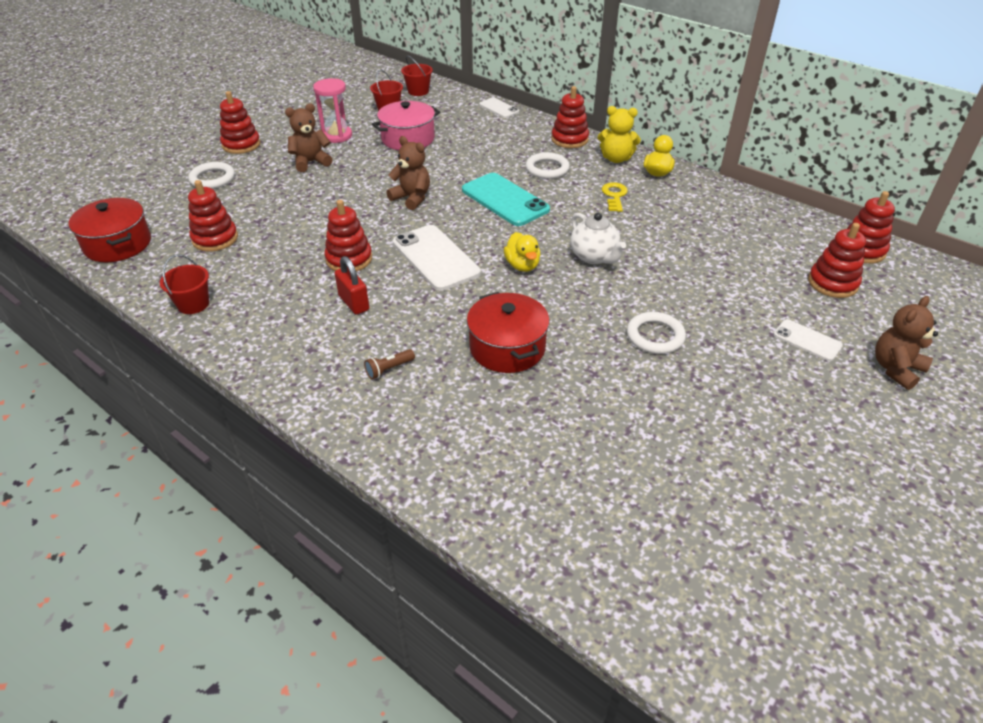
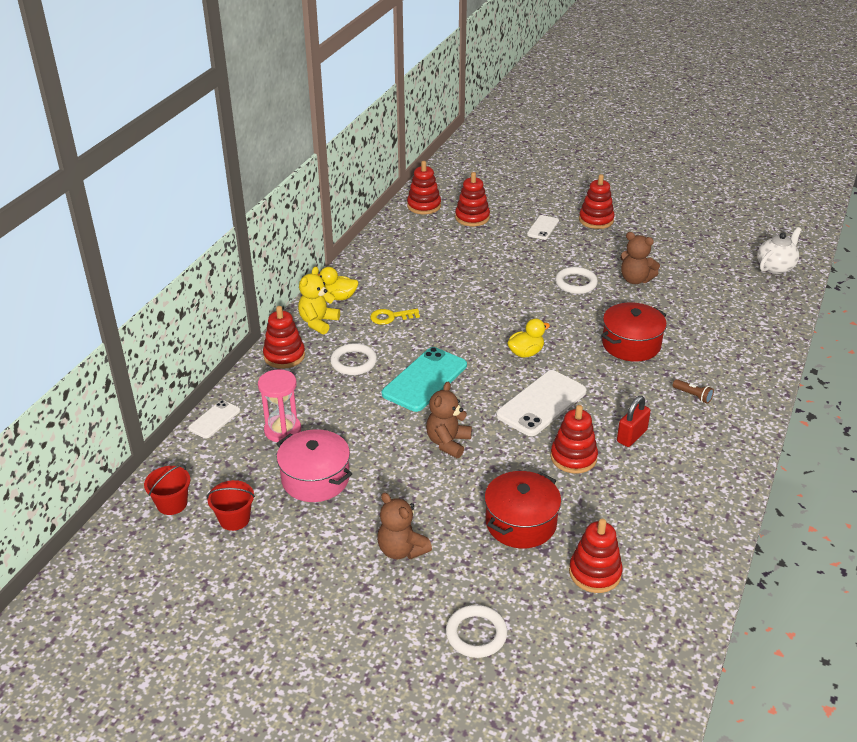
camera: 105 degrees left, 5 degrees down
(118, 244) = (651, 659): red pot -> red pot (521, 523)
(193, 304) = (700, 542): red bucket -> none
(241, 145) = (378, 642): red stacking toy -> red stacking toy (596, 220)
(337, 136) = (325, 548): pink hourglass -> pink hourglass (282, 430)
(594, 257) = (493, 318): white teapot -> white teapot (775, 267)
(616, 159) = (318, 322): yellow teddy bear -> yellow teddy bear turned 150 degrees counterclockwise
(896, 369) = (551, 200): brown teddy bear -> brown teddy bear (635, 279)

